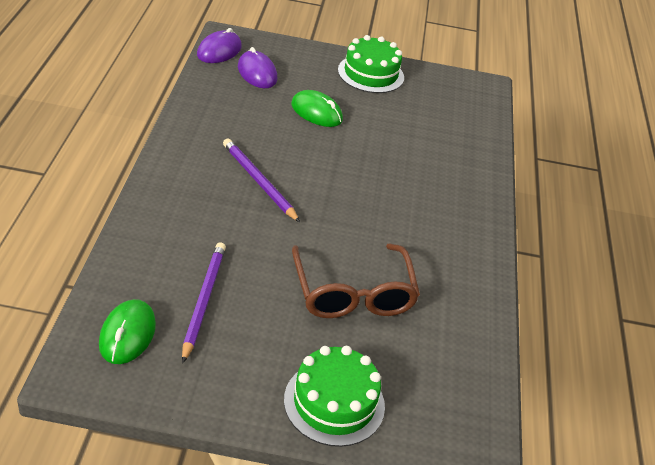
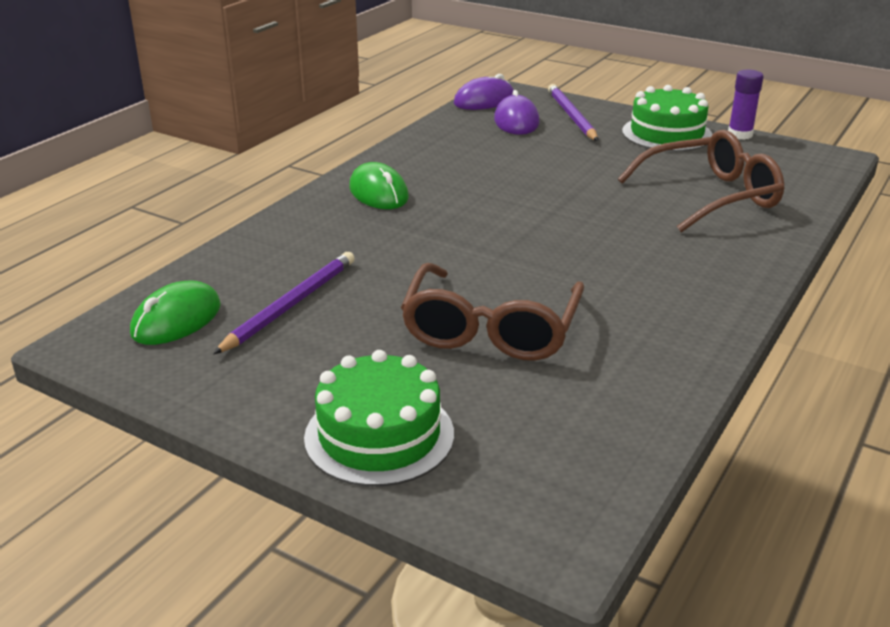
camera: 30 degrees right, 10 degrees down
(258, 181) = (445, 210): purple pencil -> purple pencil (571, 116)
(316, 112) = (567, 160): green mouse -> green mouse (378, 193)
(419, 68) = (740, 135): none -> purple glue stick
(429, 136) = (711, 196): none -> brown glasses

